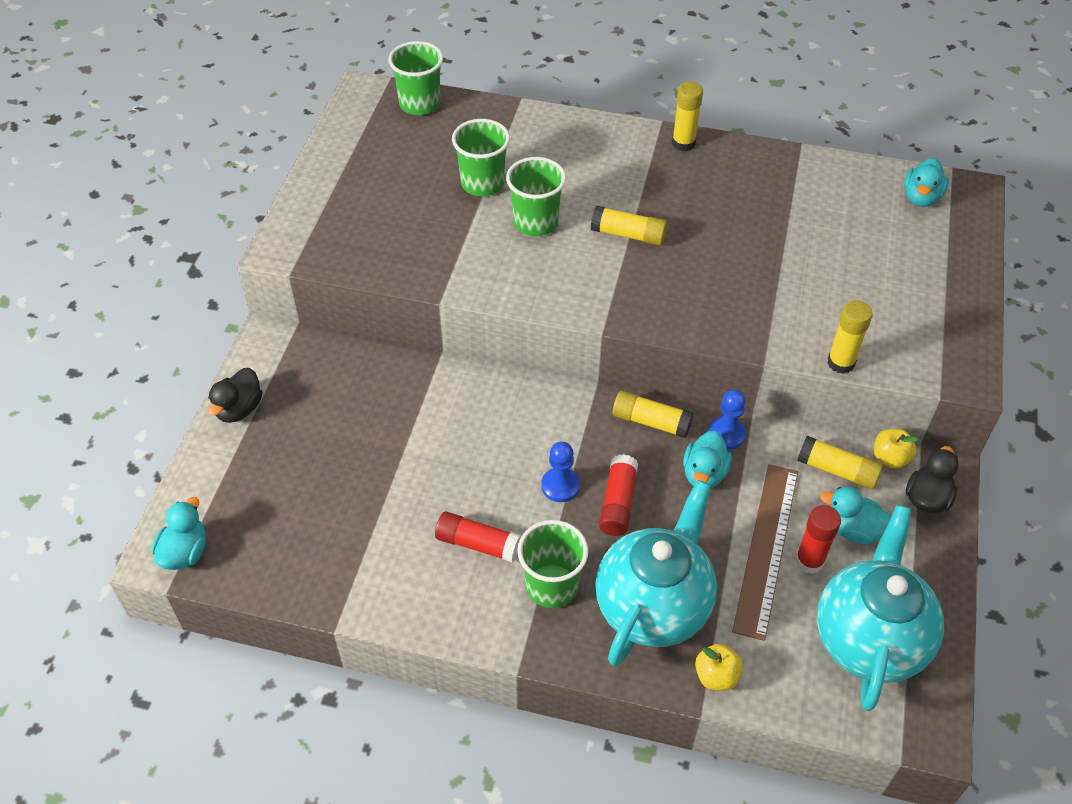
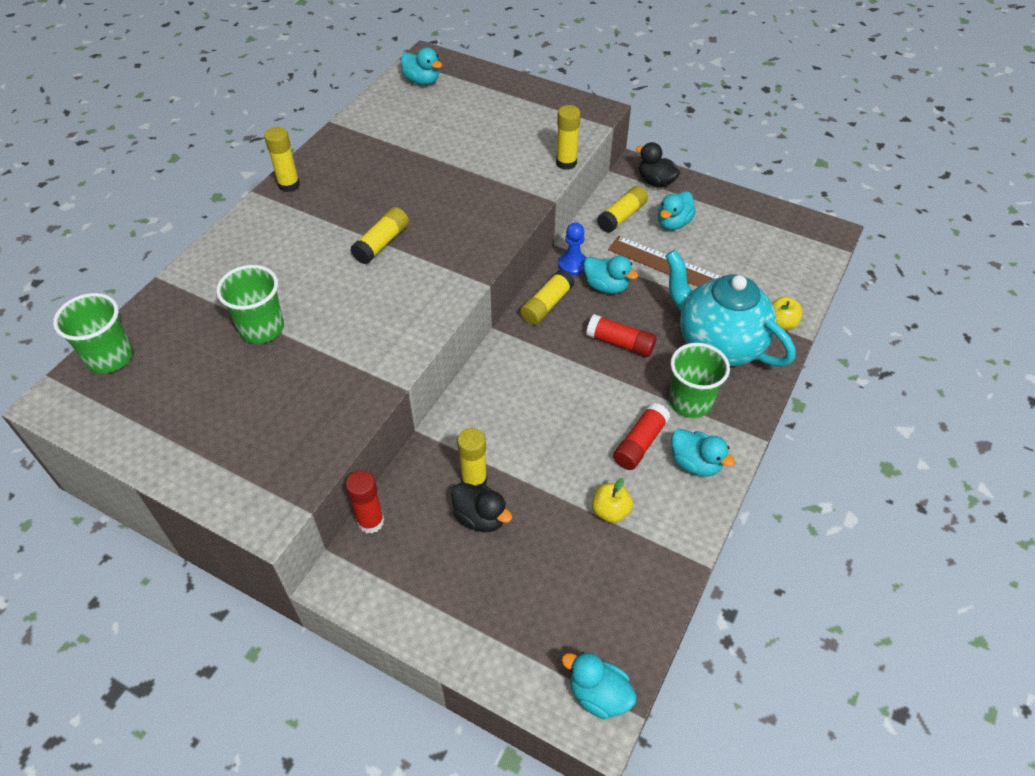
camera: 75 degrees left, 0 degrees up
(239, 409) = (426, 622): black duck -> black duck (480, 517)
(395, 409) = (474, 480): none -> yellow glue stick
(464, 601) = (695, 463): none -> turquoise duck
(535, 222) = (335, 300): green cup -> none
(560, 486) = (594, 376): blue pawn -> none
(809, 561) = (695, 251): red glue stick -> red glue stick (371, 521)
(869, 639) = (760, 240): turquoise teapot -> none
(890, 458) = (618, 188): yellow apple -> yellow apple (610, 511)

